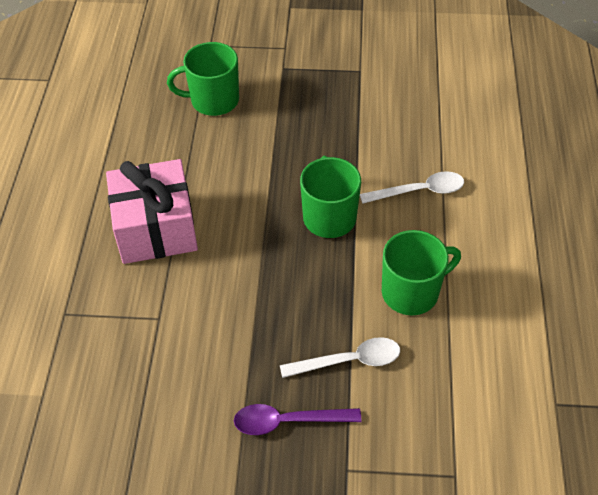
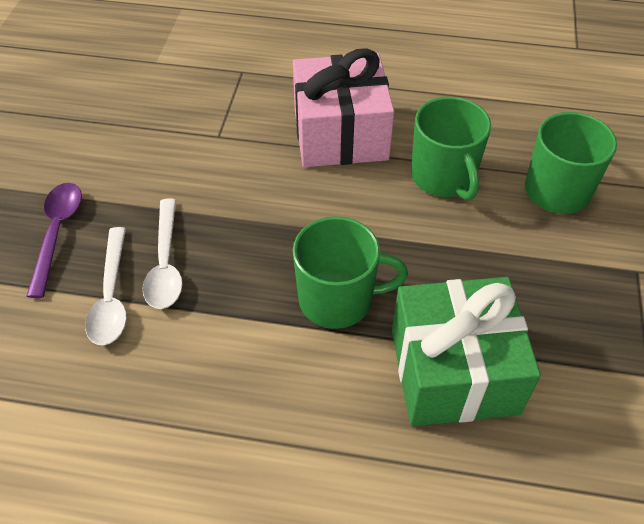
camera: 95 degrees right, 0 degrees up
(375, 155) = (453, 371): none -> green gift
(411, 292) = (193, 380): green mug -> green mug (443, 177)
(419, 191) = (375, 422): white spoon -> white spoon (165, 264)

